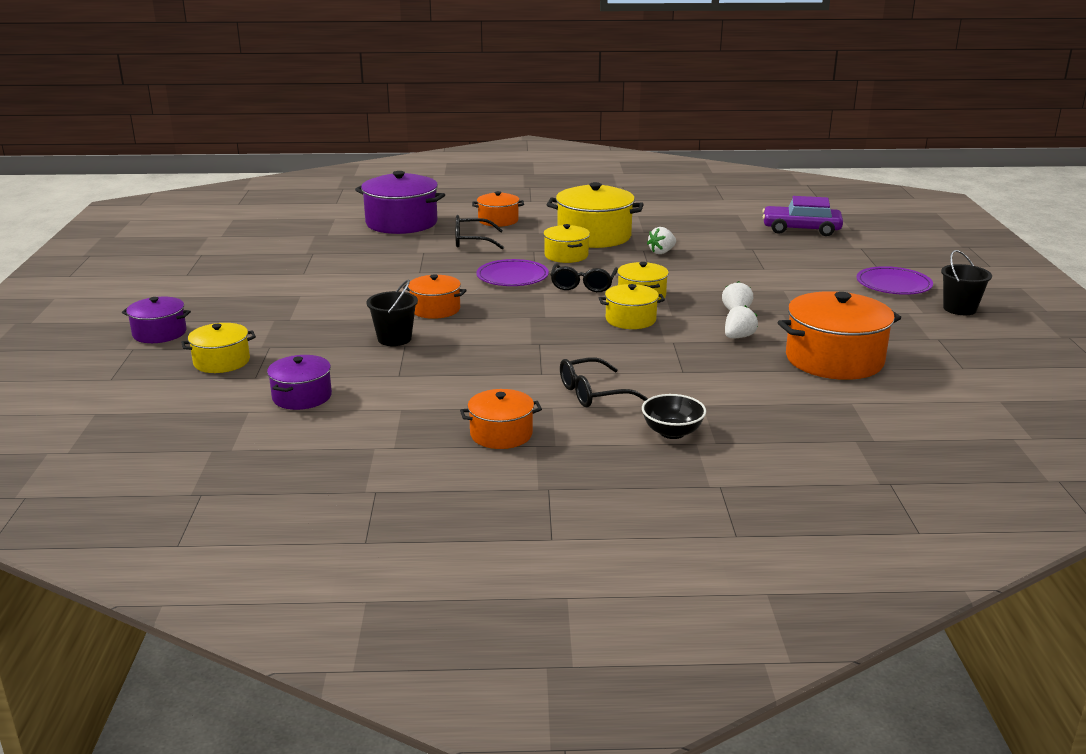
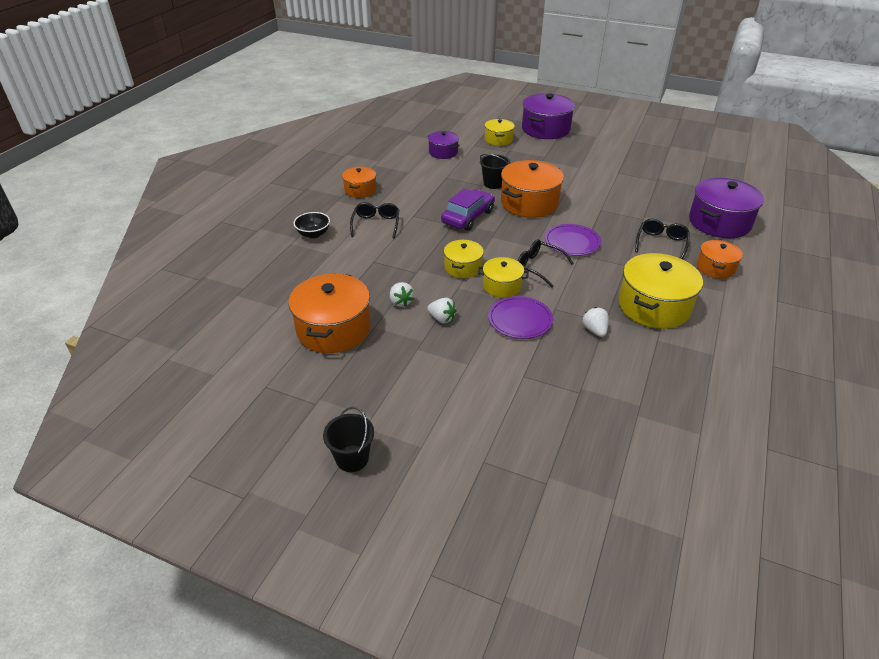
camera: 115 degrees right, 15 degrees up
(159, 333) = (545, 129): purple pot -> purple pot, size x1.76
(435, 309) = (529, 203): orange pot -> orange pot, size x1.76
(566, 255) = (608, 277): yellow pot -> none
(801, 229) = (628, 463): purple car -> purple car (468, 217)
(893, 284) = (434, 446): purple plate -> purple plate (520, 320)

